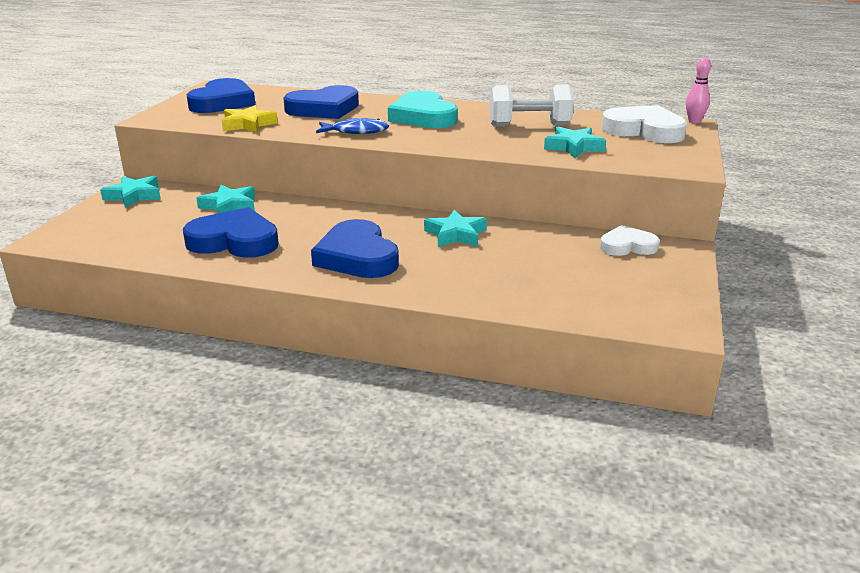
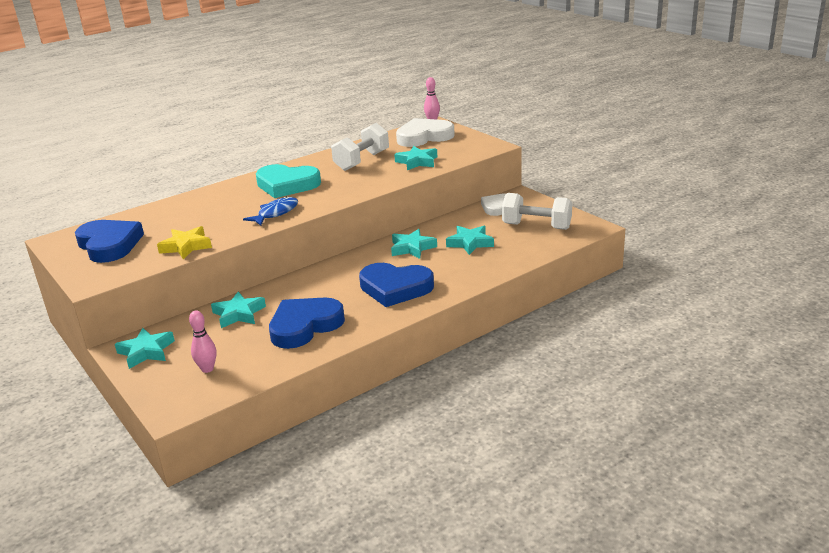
camera: 50 degrees left, 0 degrees up
(123, 228) = (207, 369): none -> pink bowling pin
(324, 109) = (205, 212): blue heart -> none
(513, 261) = (470, 243): none -> turquoise star
(619, 287) = (536, 226): none -> white dumbbell

